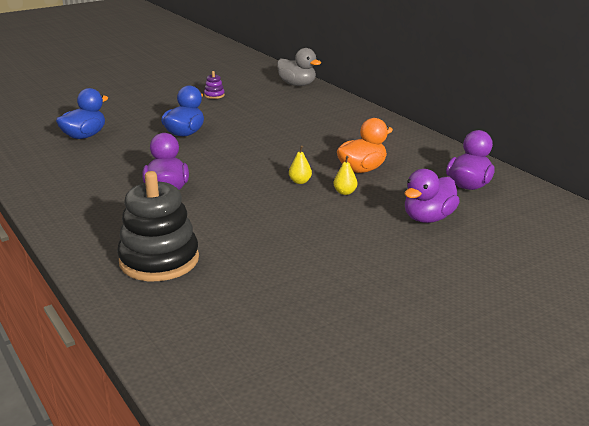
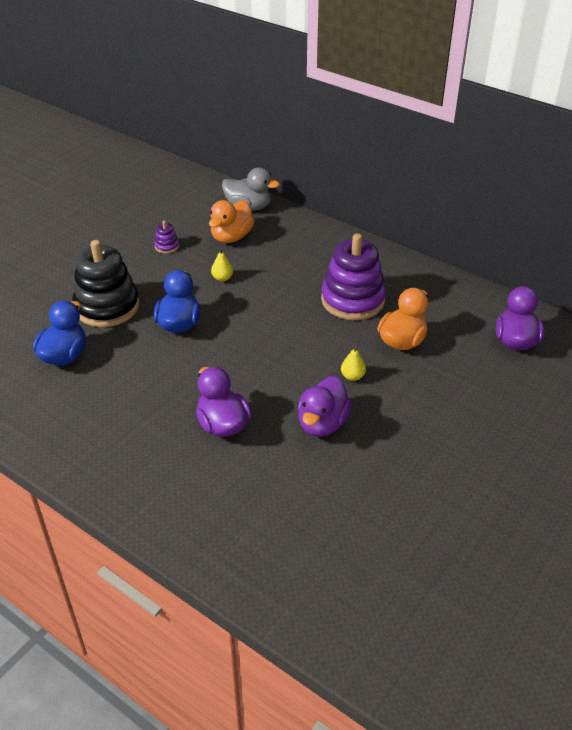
camera: 20 degrees left, 15 degrees up
(159, 260) = (289, 538): black stacking toy -> black stacking toy (107, 307)
(269, 97) = (231, 237): none -> orange duck
(339, 142) = (353, 300): none -> purple stacking toy
(345, 192) = (406, 382): yellow pear -> yellow pear (222, 278)
(428, 218) = (505, 401): purple duck -> purple duck (322, 424)

